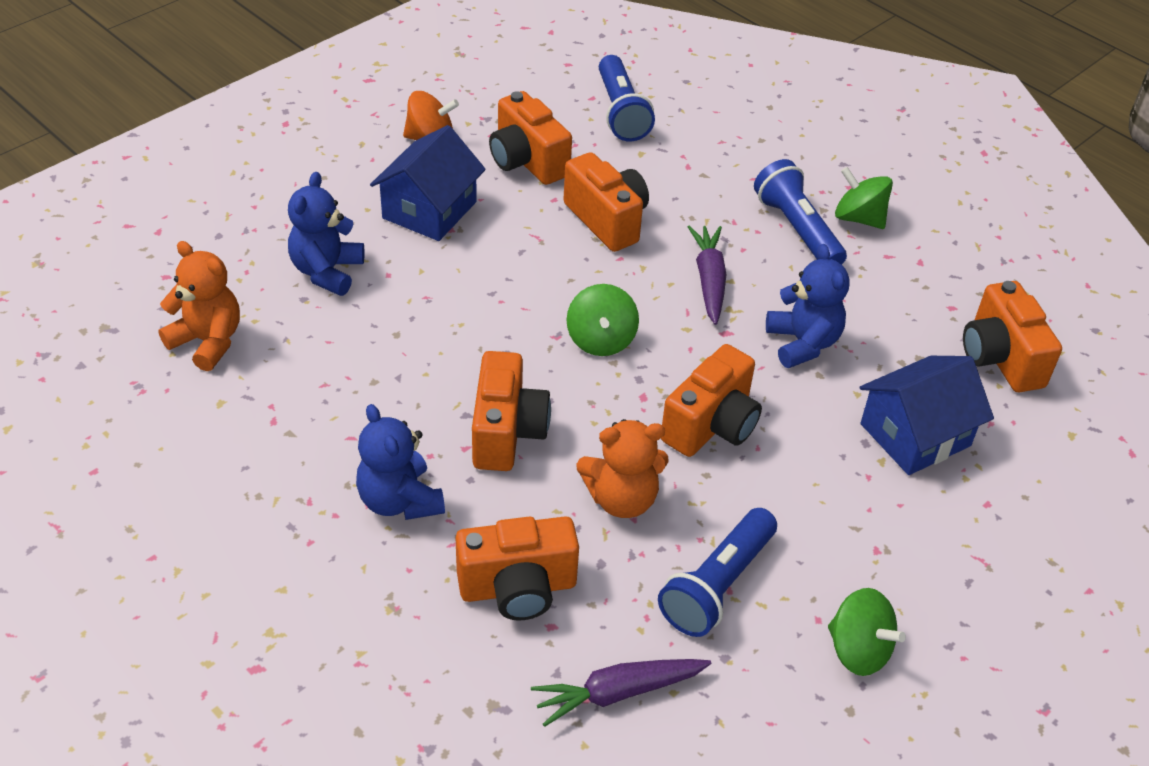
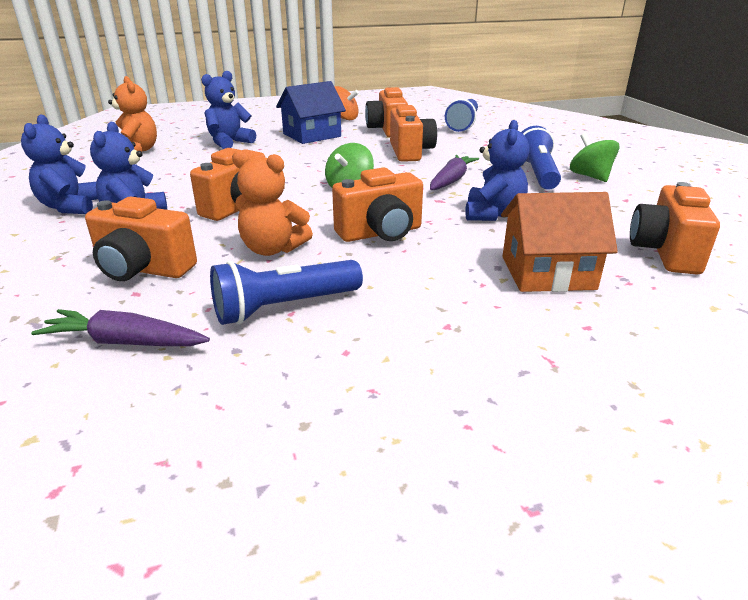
camera: 30 degrees right, 15 degrees down
(285, 510) = (70, 207): none -> blue teddy bear
(858, 650) = (360, 383): green spinning top -> none
(915, 435) = (547, 273): blue house -> orange house

